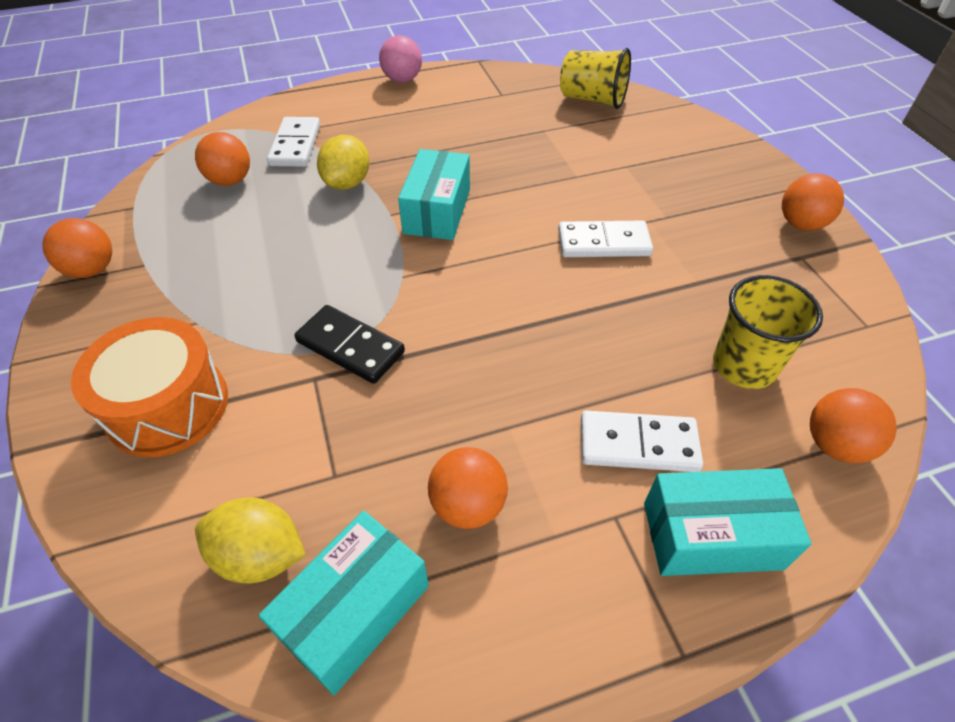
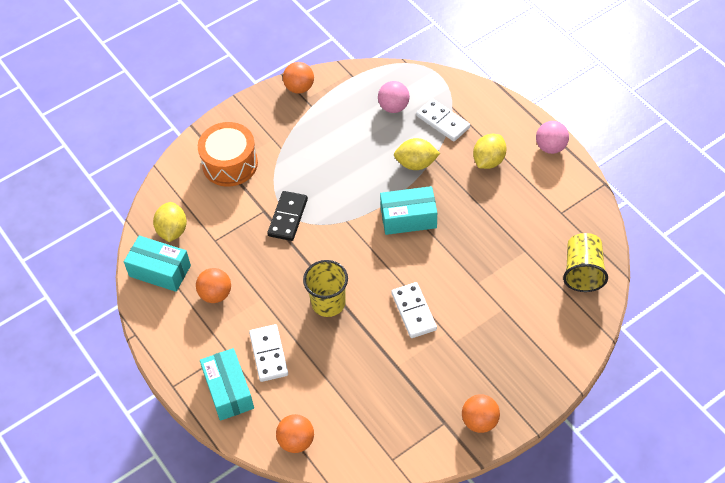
camera: 75 degrees right, 5 degrees up
(230, 180) = (393, 107): orange ball -> pink ball
(296, 145) = (442, 122): white domino -> white domino turned 60 degrees clockwise
(389, 125) = (488, 161): none -> yellow lemon
(744, 365) = (337, 396): yellow cup -> yellow cup (328, 303)

